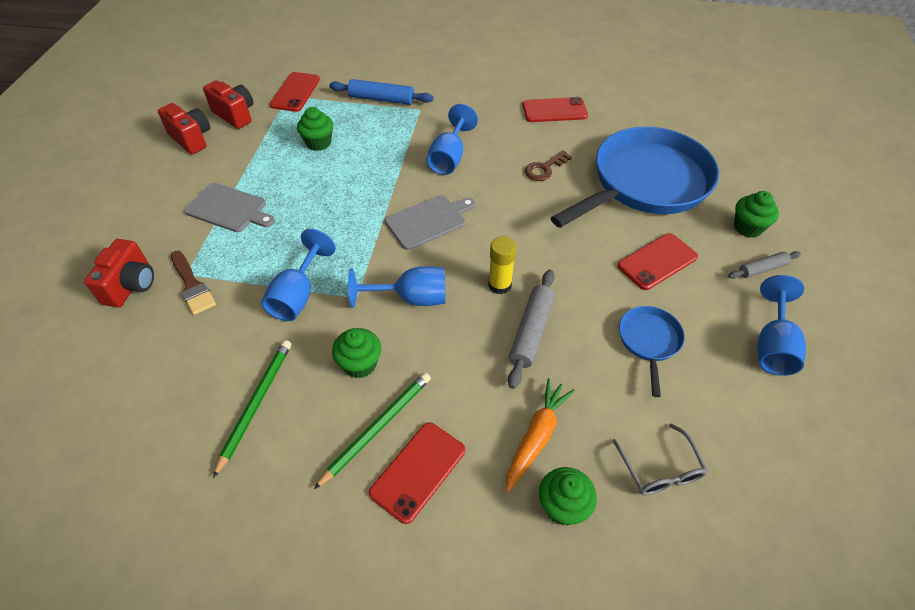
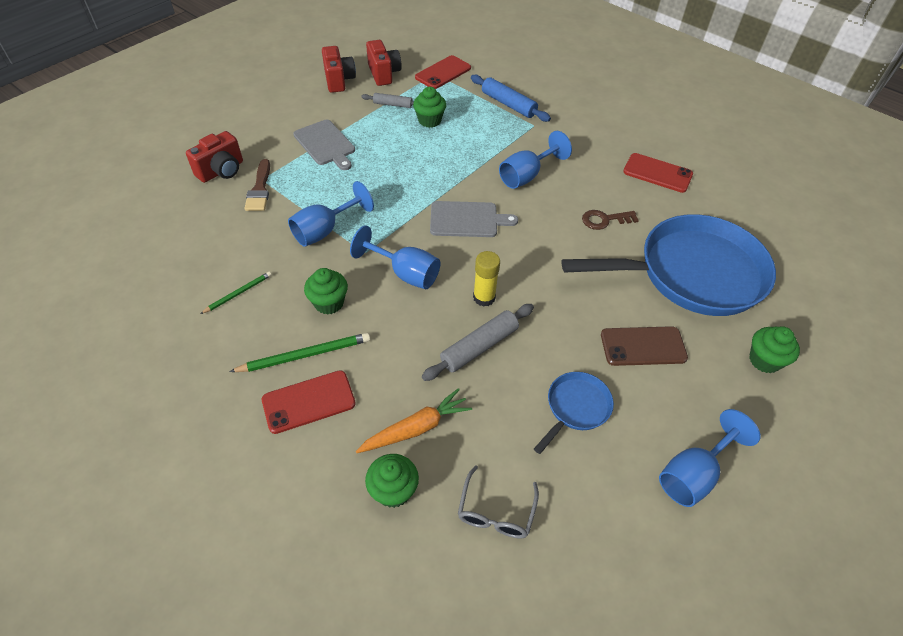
camera: 30 degrees right, 0 degrees up
(256, 404) = (238, 293): green pencil -> green pencil, size x0.61
(657, 261) = (643, 346): red phone -> brown phone
(762, 269) = (745, 403): grey rolling pin -> grey rolling pin (393, 104)

